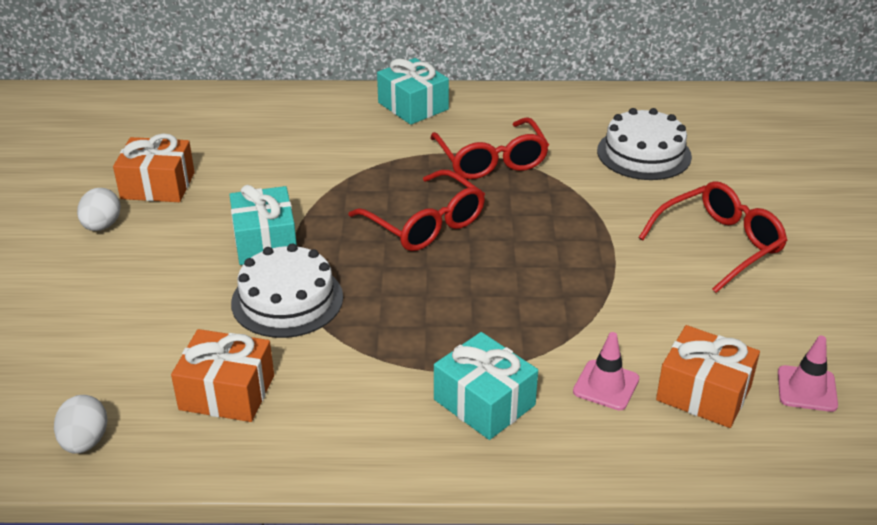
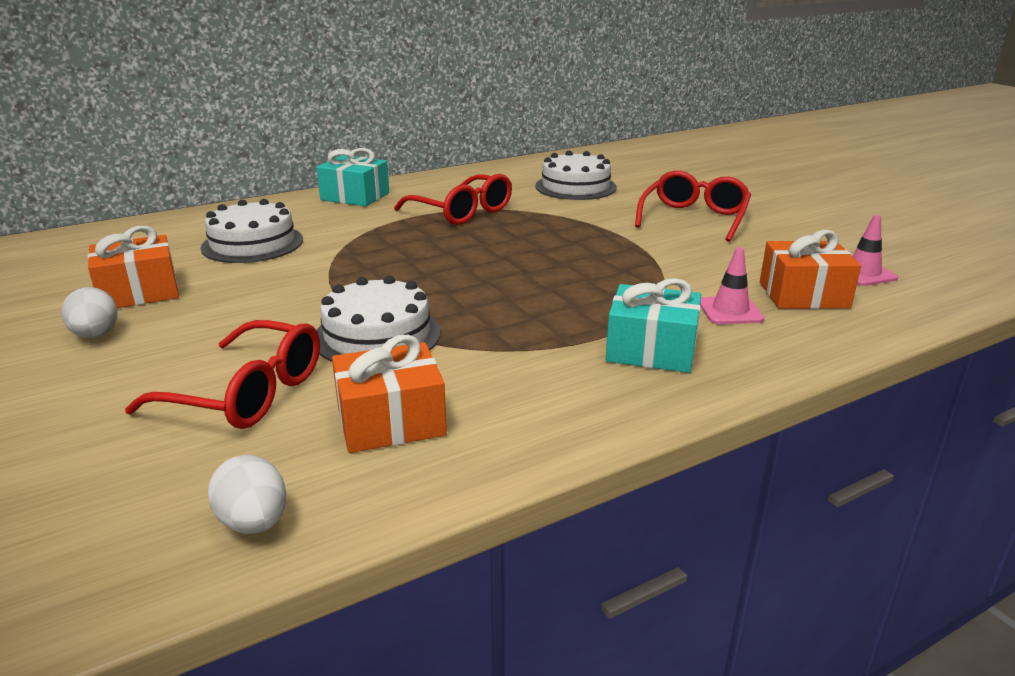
camera: 30 degrees left, 10 degrees down
(265, 242) = (307, 302): turquoise gift -> none
(278, 150) = (252, 243): none -> white cake
(425, 223) = (451, 257): red glasses -> red glasses (246, 393)

